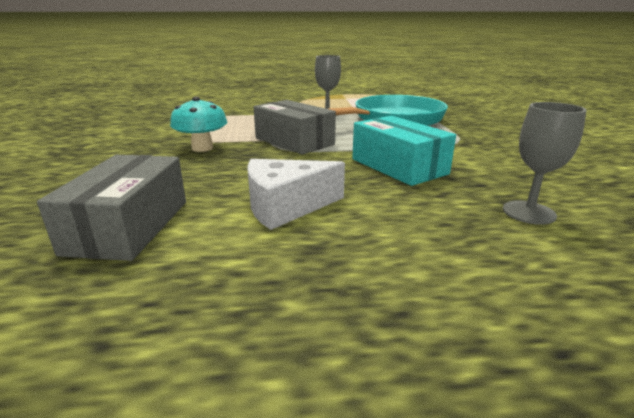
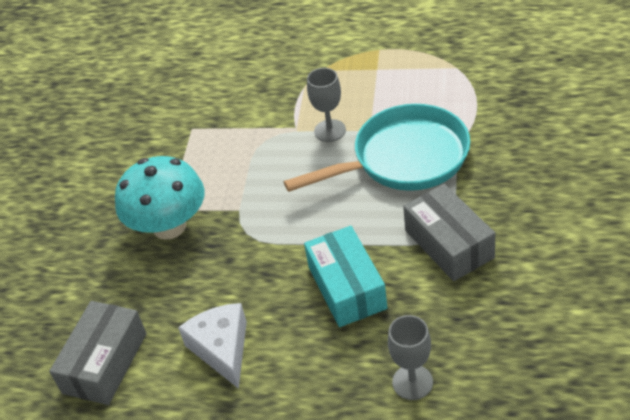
camera: 20 degrees right, 20 degrees up
(202, 148) = (169, 226): turquoise mushroom -> turquoise mushroom, size x1.58
(286, 206) = (222, 349): white cheese -> white cheese turned 75 degrees clockwise
(294, 141) = (265, 217): grey box -> grey box (449, 244)

